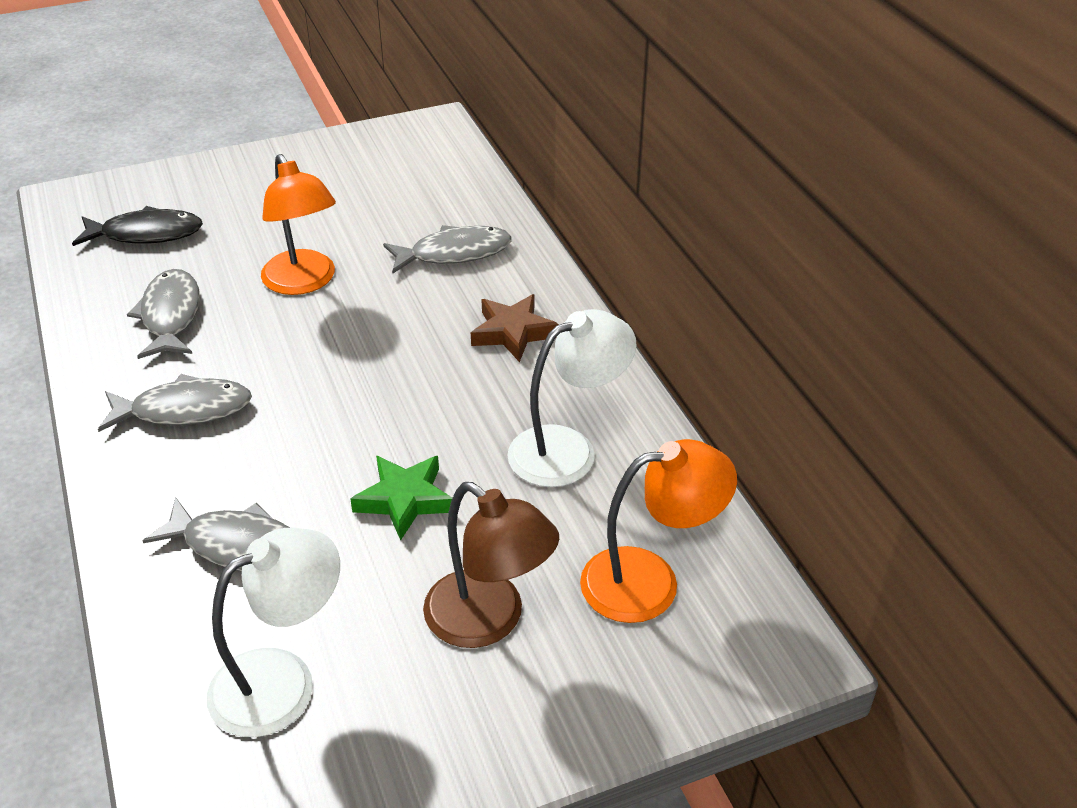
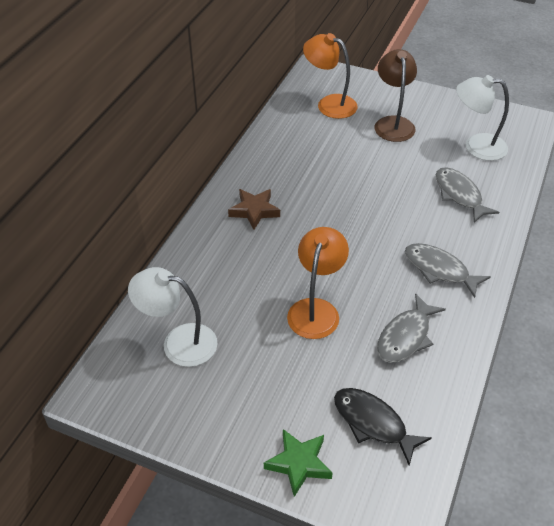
camera: 135 degrees left, 5 degrees up
(404, 500) = (381, 173): green star -> green star (299, 463)
(454, 253) = (221, 273): grey fish -> none
(568, 449) = (299, 153): white lamp -> white lamp (179, 342)

